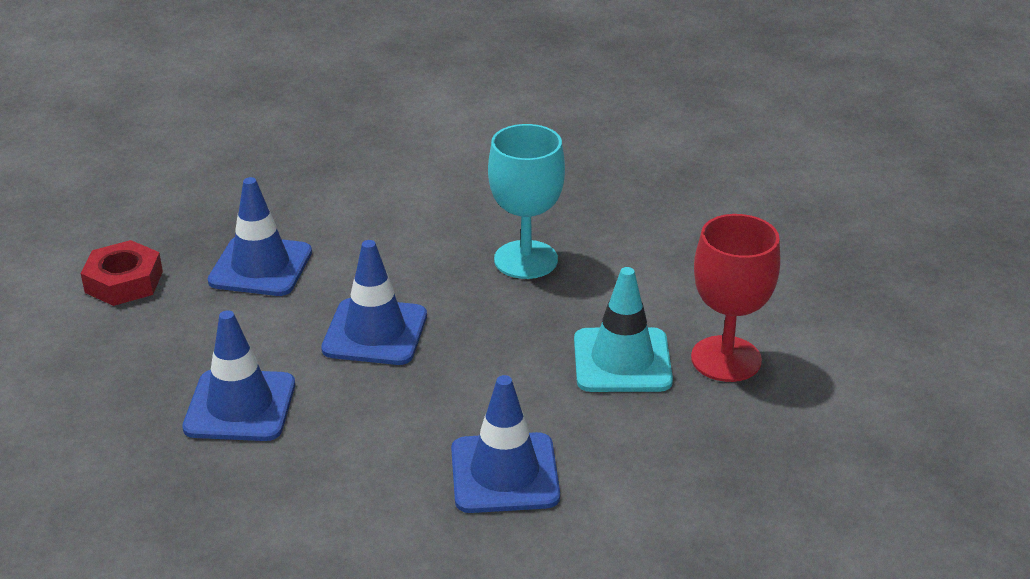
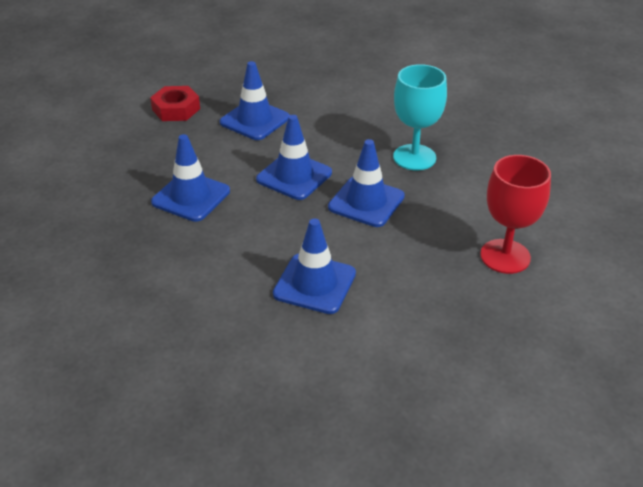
camera: 25 degrees right, 5 degrees up
(500, 340) = (366, 202): none -> blue traffic cone
(622, 361) = (434, 237): turquoise traffic cone -> none

